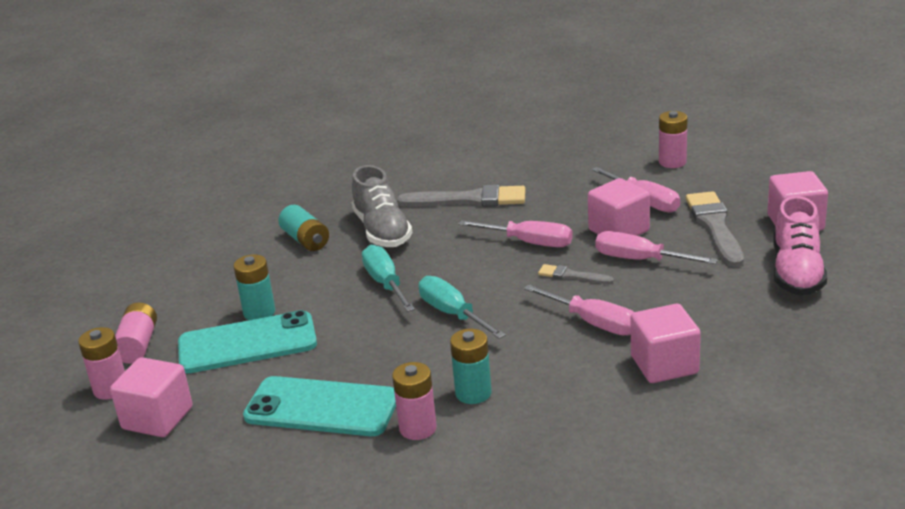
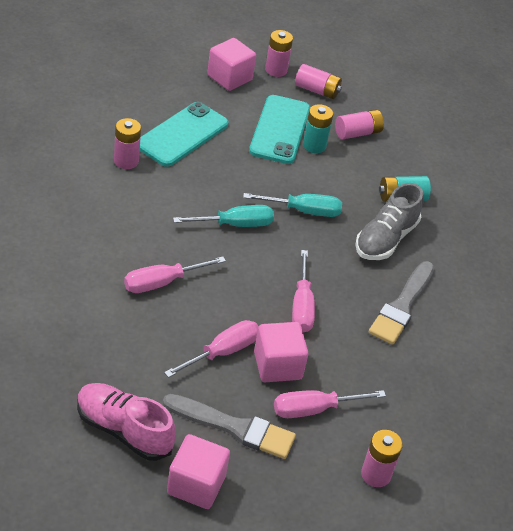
camera: 105 degrees right, 15 degrees up
(209, 294) = (357, 133): none -> pink battery
(382, 231) = (385, 239): grey shoe -> grey shoe turned 60 degrees counterclockwise
(473, 393) = (138, 195): turquoise battery -> none
(529, 242) = (302, 306): pink screwdriver -> pink screwdriver turned 45 degrees counterclockwise
(572, 276) = (232, 304): grey brush -> none
(664, 365) = (83, 289): pink cube -> none

